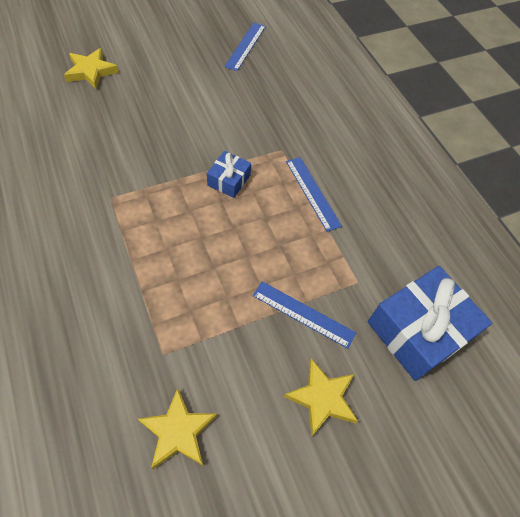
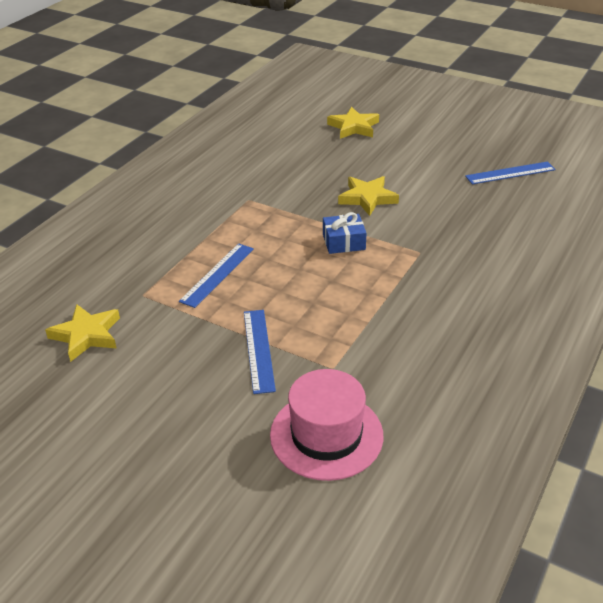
camera: 60 degrees right, 20 degrees down
(312, 193) = (397, 293): blue ruler -> blue ruler (217, 274)
(322, 398) = (187, 400): yellow star -> yellow star (367, 198)
(419, 330) = (326, 435): blue gift -> pink hat

